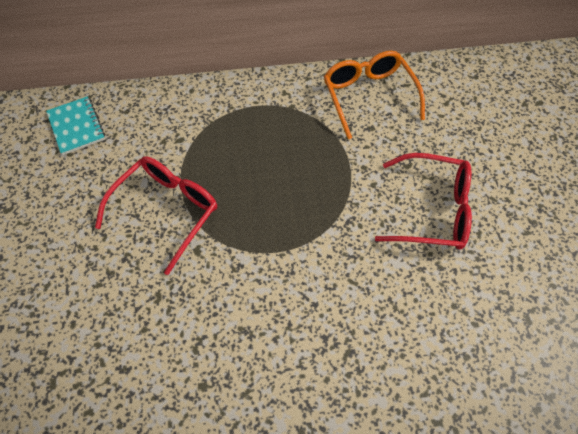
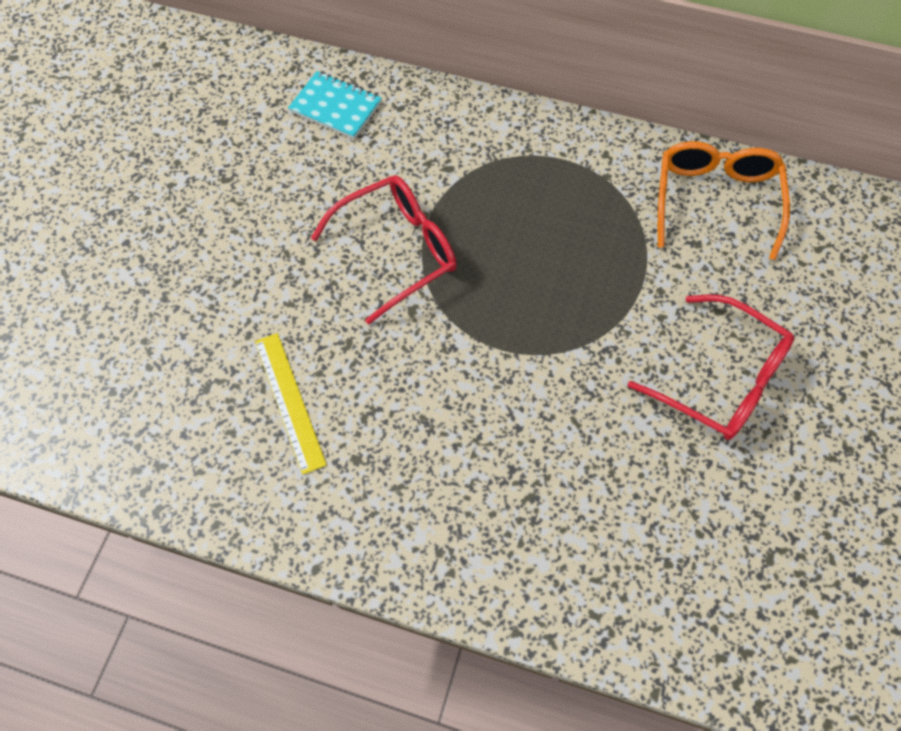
camera: 25 degrees right, 5 degrees up
(77, 127) = (336, 107): turquoise notebook -> turquoise notebook turned 60 degrees counterclockwise
(129, 363) = (290, 401): none -> yellow ruler

